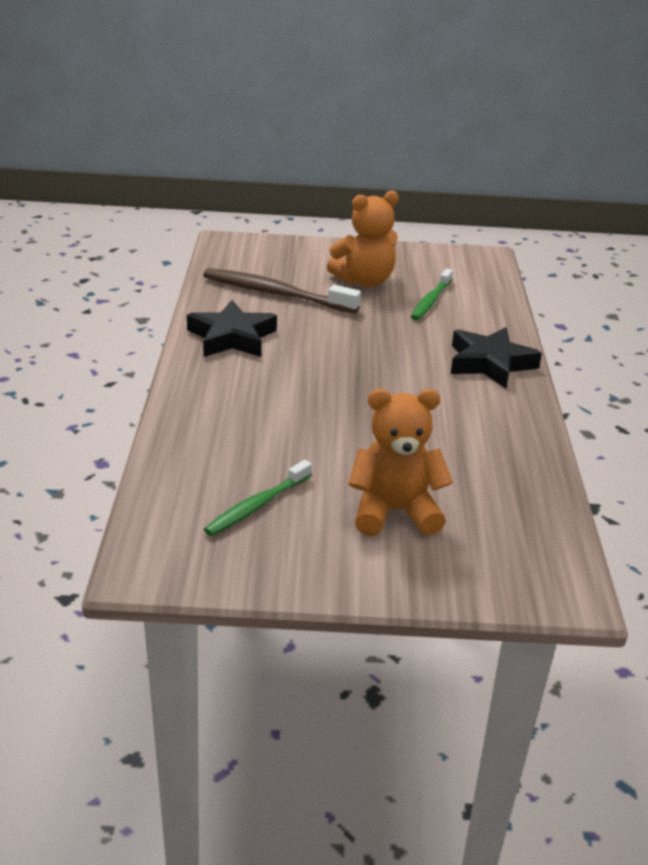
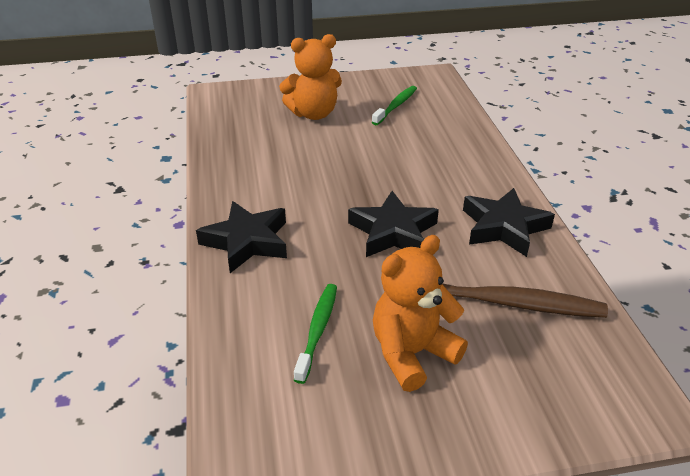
camera: 170 degrees right, 5 degrees up
(343, 350) = (393, 232): none -> black star

